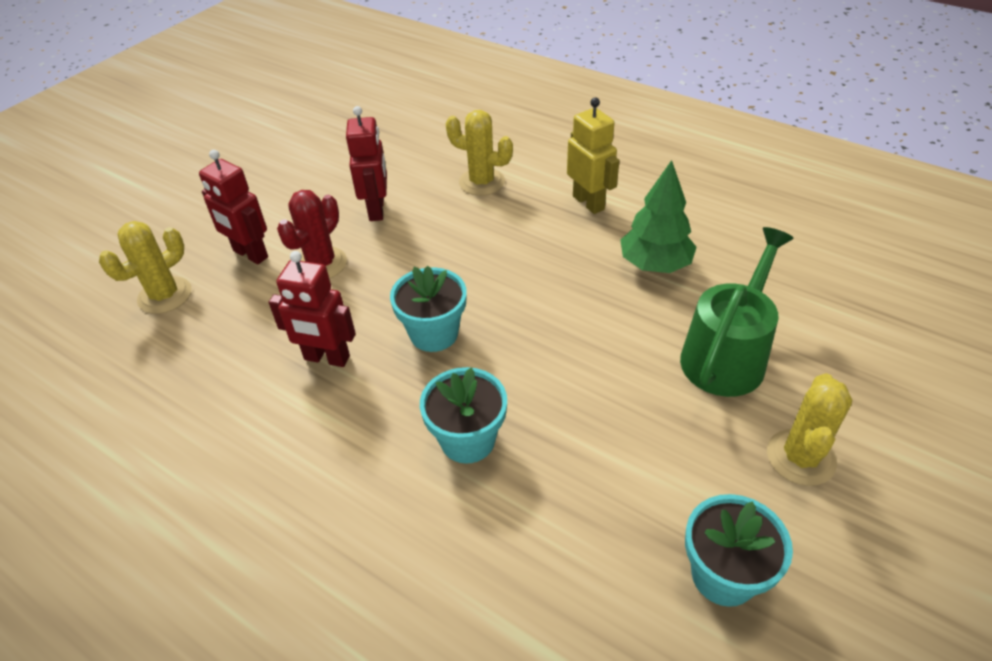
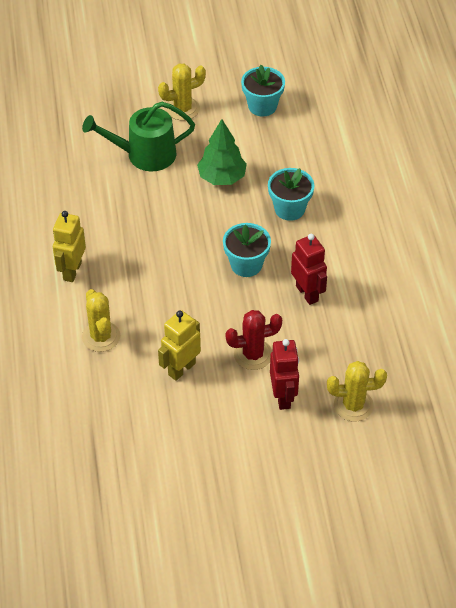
camera: 135 degrees left, 5 degrees up
(377, 210) = (181, 369): red robot -> yellow robot
(655, 264) = (102, 212): green tree -> green tree (222, 178)

